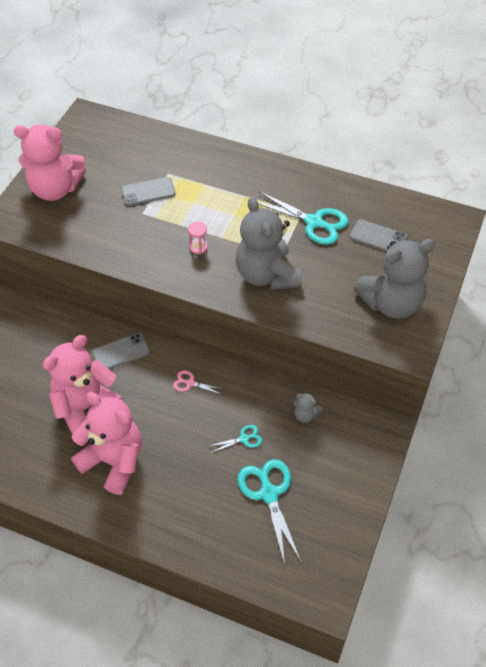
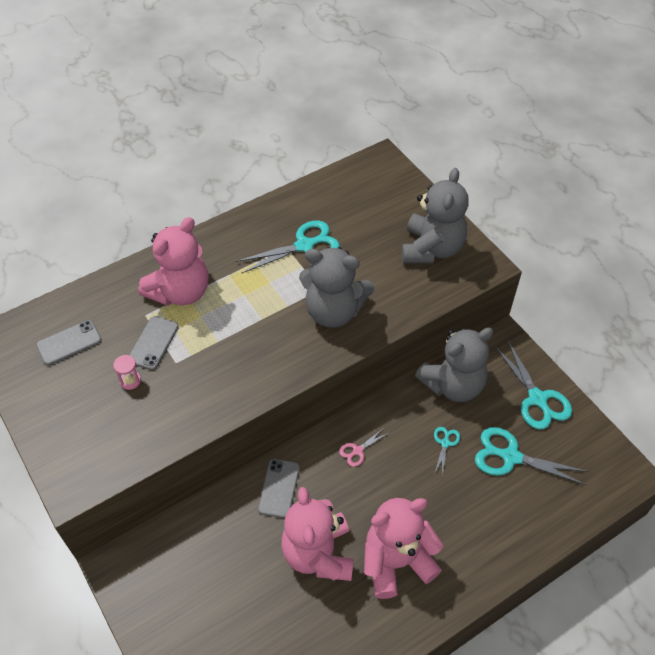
camera: 55 degrees left, 0 degrees up
(55, 189) = (72, 419): pink teddy bear -> pink teddy bear (180, 292)
(198, 247) = (258, 342): pink hourglass -> pink hourglass (130, 381)
(305, 415) = (453, 385): grey teddy bear -> grey teddy bear, size x2.36
(345, 486) = (537, 399): none -> turquoise scissors
(378, 237) = (357, 215): grey phone -> grey phone (69, 343)

